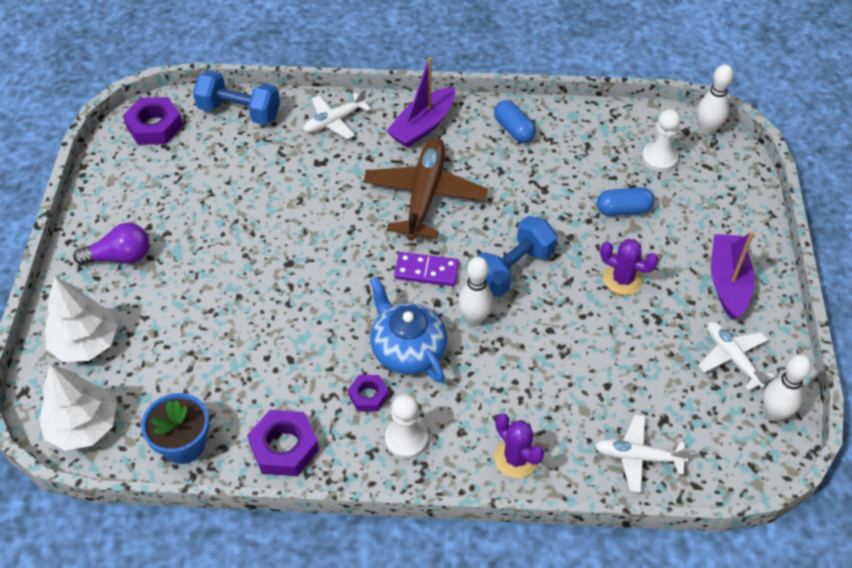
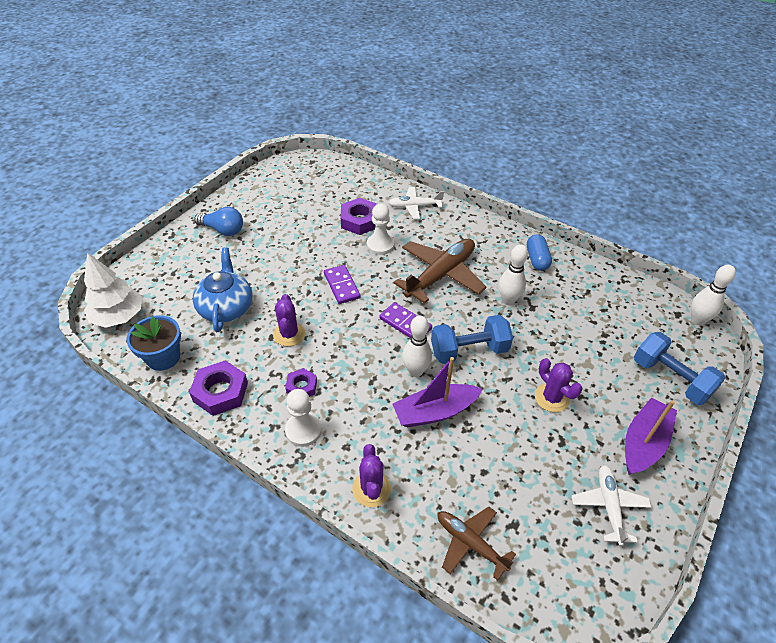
camera: 30 degrees right, 5 degrees down
(86, 343) = (162, 269): white tree -> none
(120, 257) = (223, 230): purple light bulb -> blue light bulb
(154, 126) = (303, 168): purple nut -> purple nut (360, 221)
(239, 112) = (359, 179): blue dumbbell -> blue dumbbell (670, 379)
(308, 345) = (289, 334): none -> purple cactus
(324, 260) = (342, 286): none -> purple domino
(407, 349) = (352, 369): blue teapot -> blue teapot (226, 307)
(423, 126) = (472, 232): purple boat -> purple boat (435, 412)
(623, 210) = (586, 348): blue capsule -> none
(637, 457) = (470, 543): white plane -> brown plane
(659, 158) = (642, 324): white pawn -> white pawn (380, 245)
(774, 413) = (619, 575): white bowling pin -> white bowling pin (508, 300)

